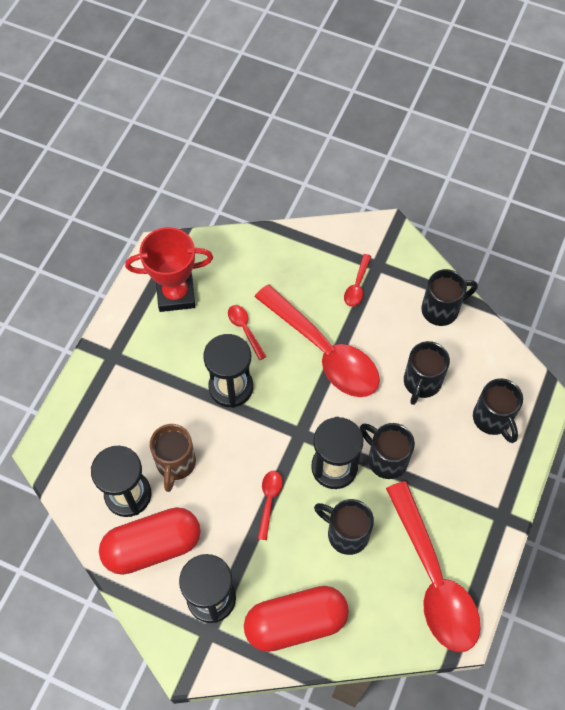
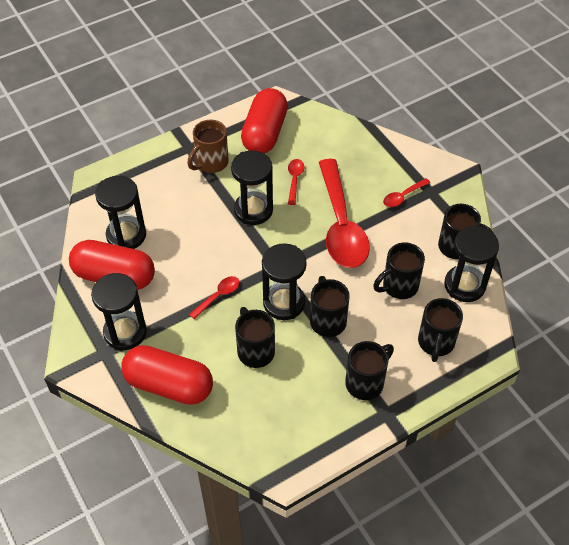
camera: 35 degrees right, 10 degrees down
(175, 464) = (174, 235): brown mug -> brown mug (211, 163)
(176, 294) = (264, 133): red trophy -> red capsule
(433, 578) = (295, 421): red spoon -> none
(464, 498) = (366, 382): none -> black mug
(475, 345) = (464, 285): none -> black hourglass

